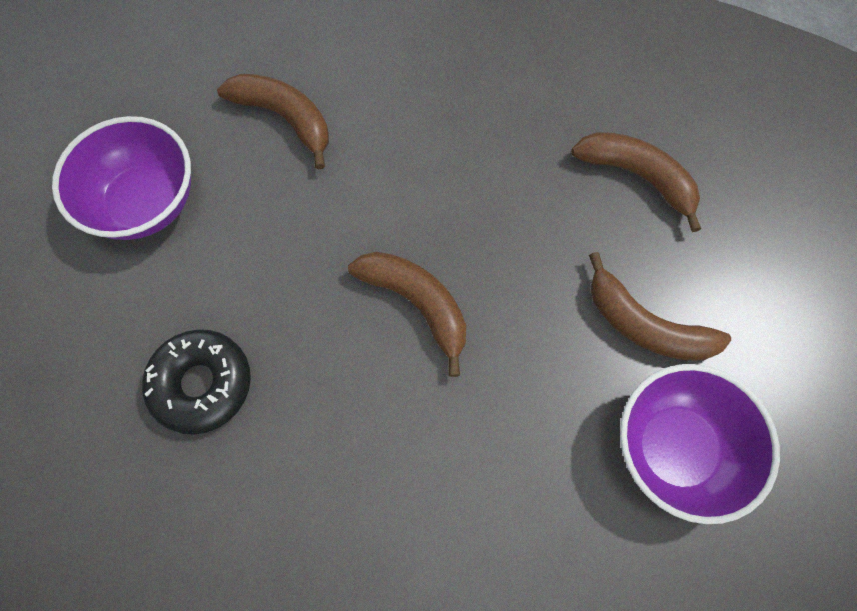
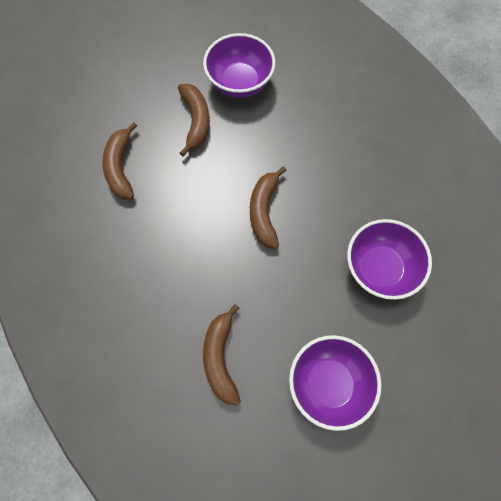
camera: 130 degrees left, 0 degrees up
(202, 384) = (379, 268): black donut -> purple bowl

